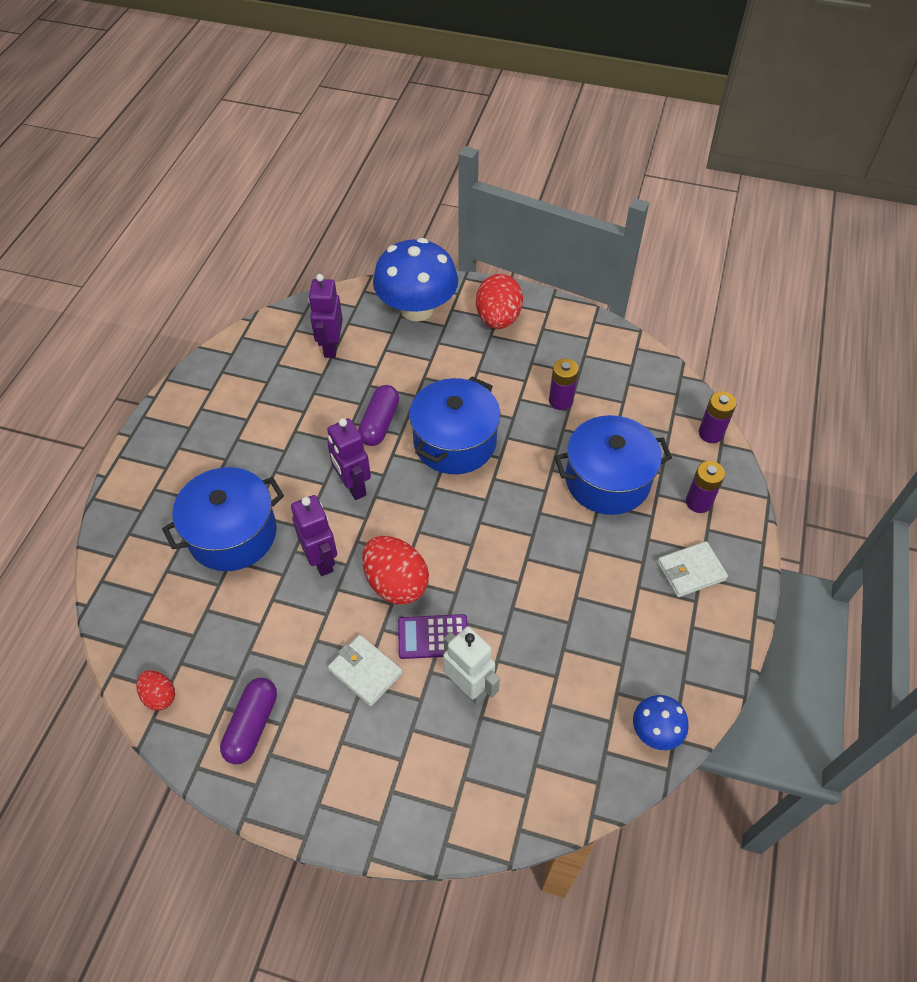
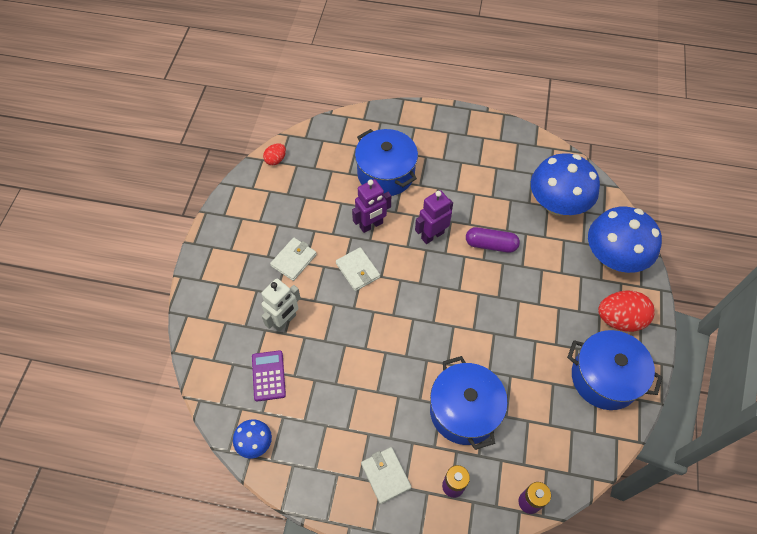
camera: 85 degrees right, 5 degrees up
(252, 725) = (258, 207): purple capsule -> none
(331, 347) = (557, 204): purple robot -> blue mushroom
(396, 583) = (358, 270): red egg -> white wallet
(433, 637) = (319, 296): purple calculator -> purple calculator (268, 376)
(455, 442) = (482, 296): blue pot -> blue pot (604, 378)
(560, 401) = (540, 373): purple battery -> none

